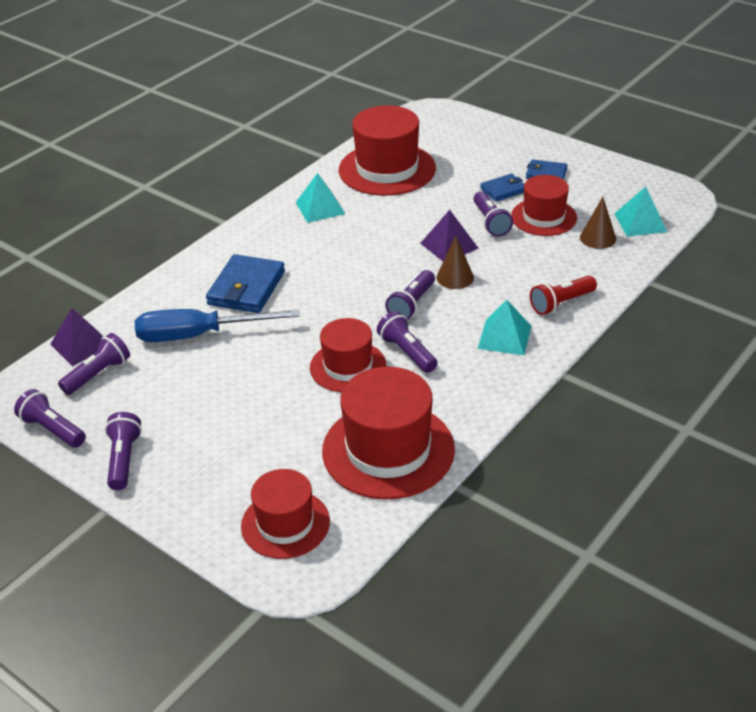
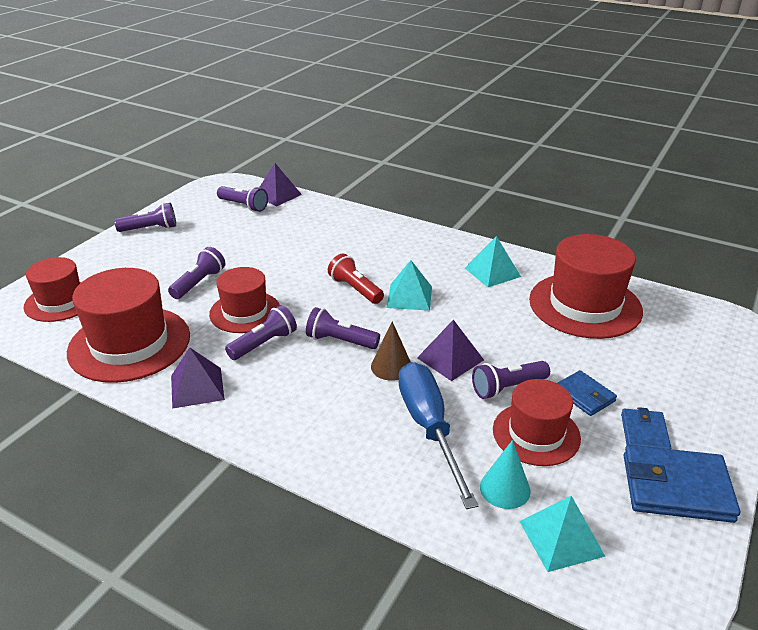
camera: 80 degrees right, 5 degrees down
(53, 429) = (187, 200): purple flashlight -> purple flashlight (199, 283)
(198, 335) = (289, 237): blue screwdriver -> blue screwdriver (429, 428)
(246, 288) = (355, 249): blue wallet -> blue wallet (676, 487)
(468, 394) = (197, 387): none -> purple pyramid
(504, 337) = (288, 408): turquoise pyramid -> turquoise pyramid (409, 297)
(561, 303) = (353, 453): red flashlight -> red flashlight (355, 289)
(598, 238) = (505, 488): brown cone -> turquoise cone

